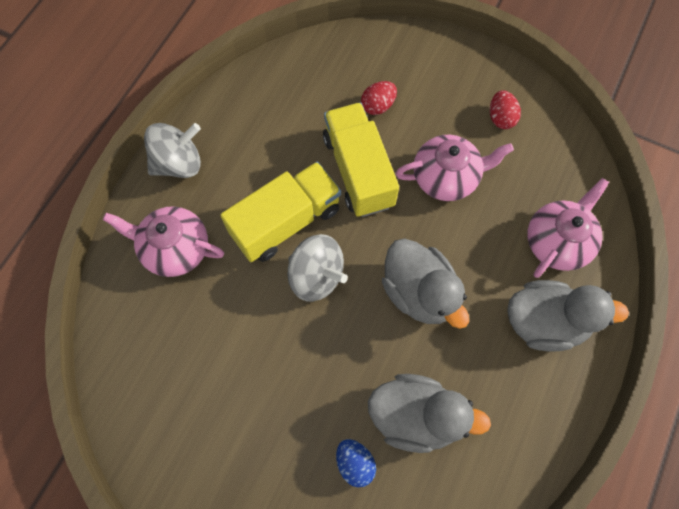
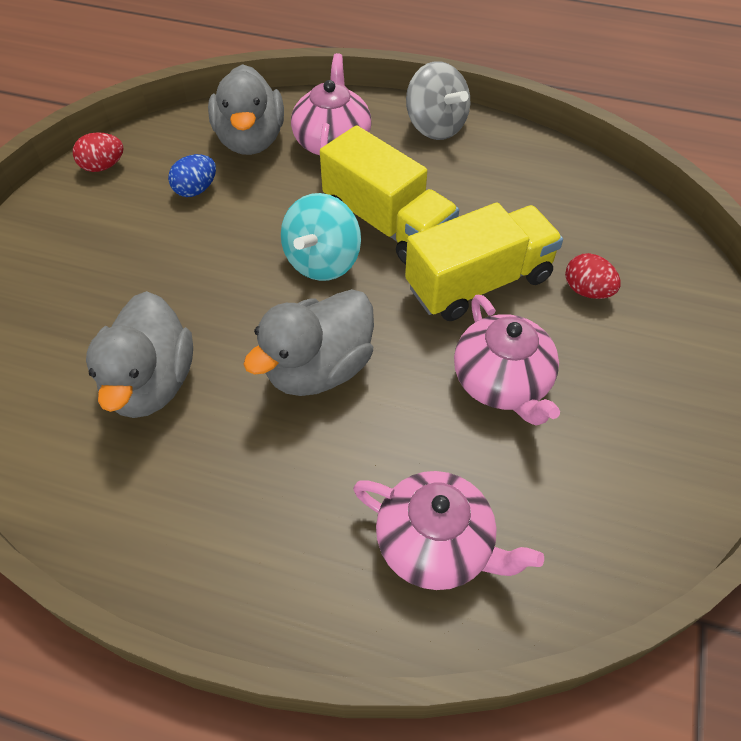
camera: 80 degrees right, 15 degrees down
(316, 276) = (322, 261): grey spinning top -> turquoise spinning top
(355, 463) = (94, 328): blue egg -> blue egg (196, 190)
(501, 118) = (632, 445): red egg -> red egg (103, 166)
(544, 322) = (297, 533): grey duck -> grey duck (250, 140)

